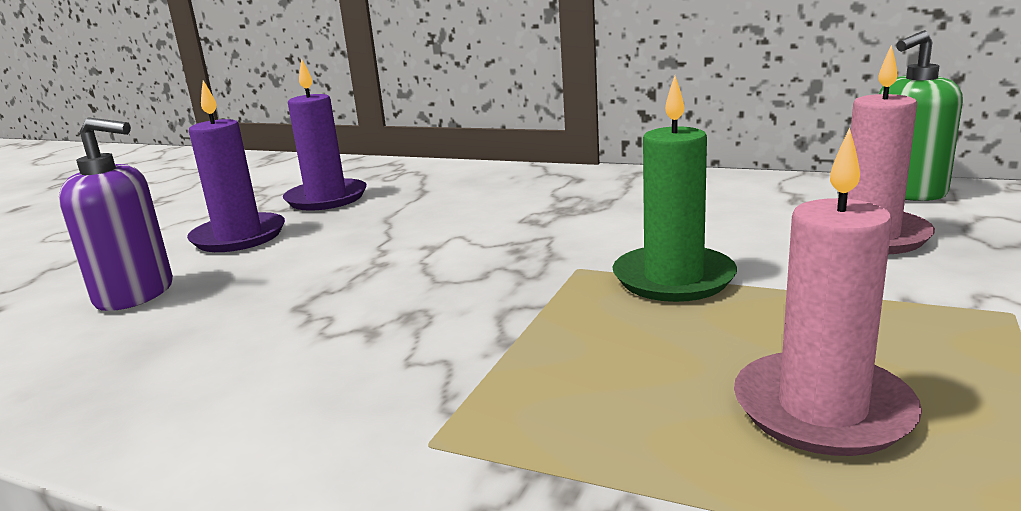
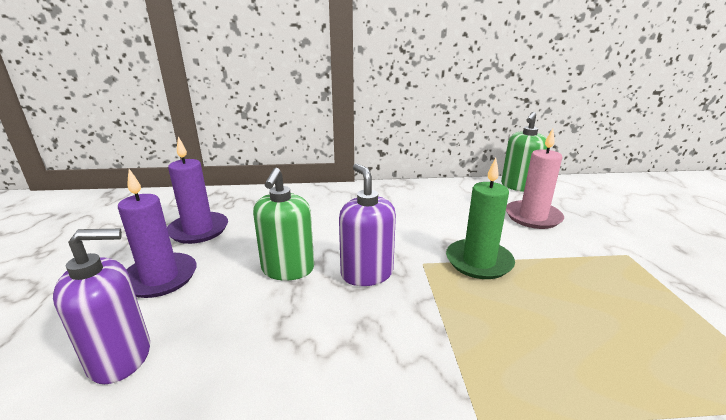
camera: 30 degrees left, 5 degrees up
(383, 248) = (287, 269): none -> green soap dispenser
(479, 267) = (366, 273): none -> purple soap dispenser
(822, 409) = (626, 335): pink candle -> none

